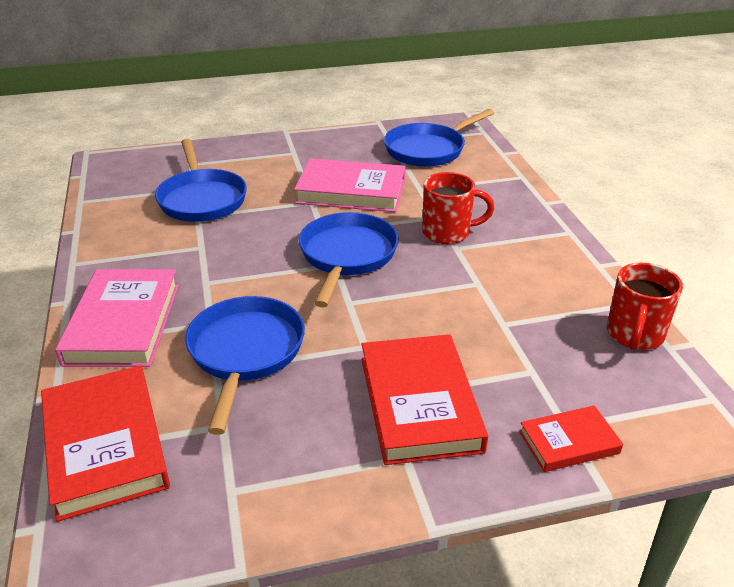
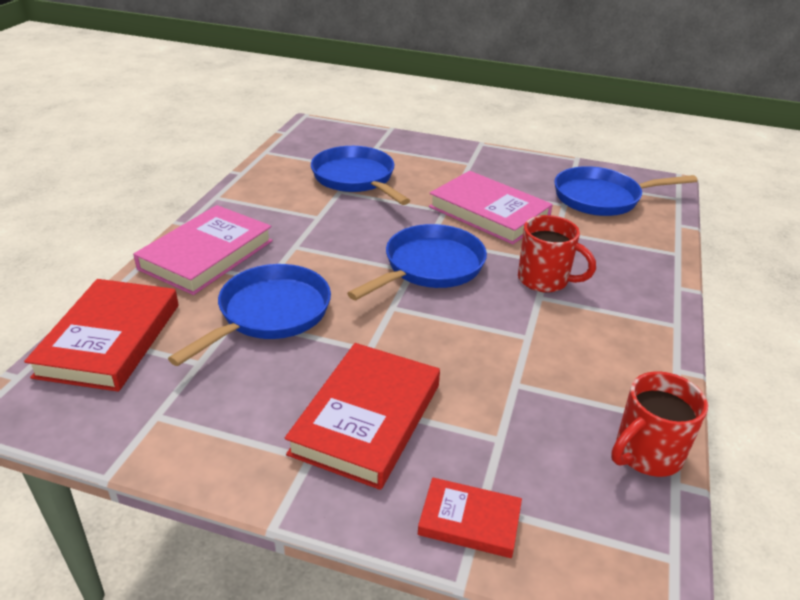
camera: 30 degrees right, 0 degrees up
(202, 199) = (356, 178): blue pan -> blue pan turned 135 degrees clockwise

